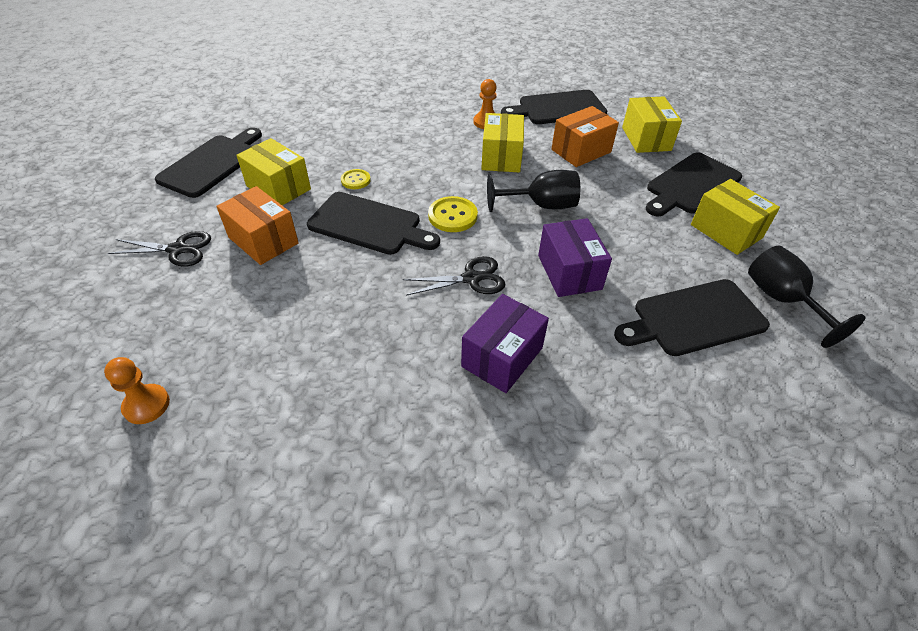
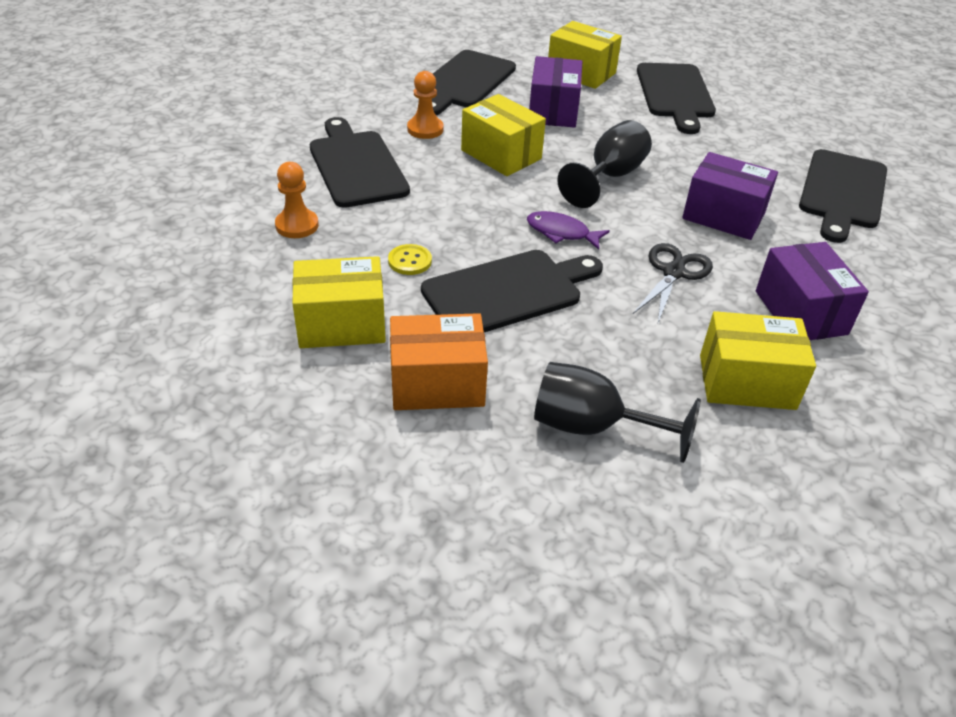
camera: 50 degrees left, 5 degrees down
(146, 405) = (649, 613): orange pawn -> orange pawn (297, 225)
(178, 249) = (363, 467): black scissors -> none
(212, 164) = (200, 356): black cutting board -> black cutting board (356, 166)
(452, 216) = (561, 232): yellow button -> purple fish
(581, 151) = (553, 111): orange box -> purple box
(726, 231) = (753, 116): yellow box -> yellow box (747, 382)
(782, 300) = (858, 145): black goblet -> black goblet (592, 427)

